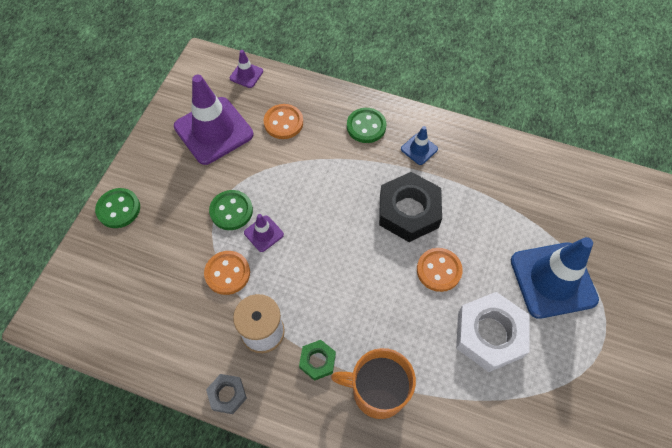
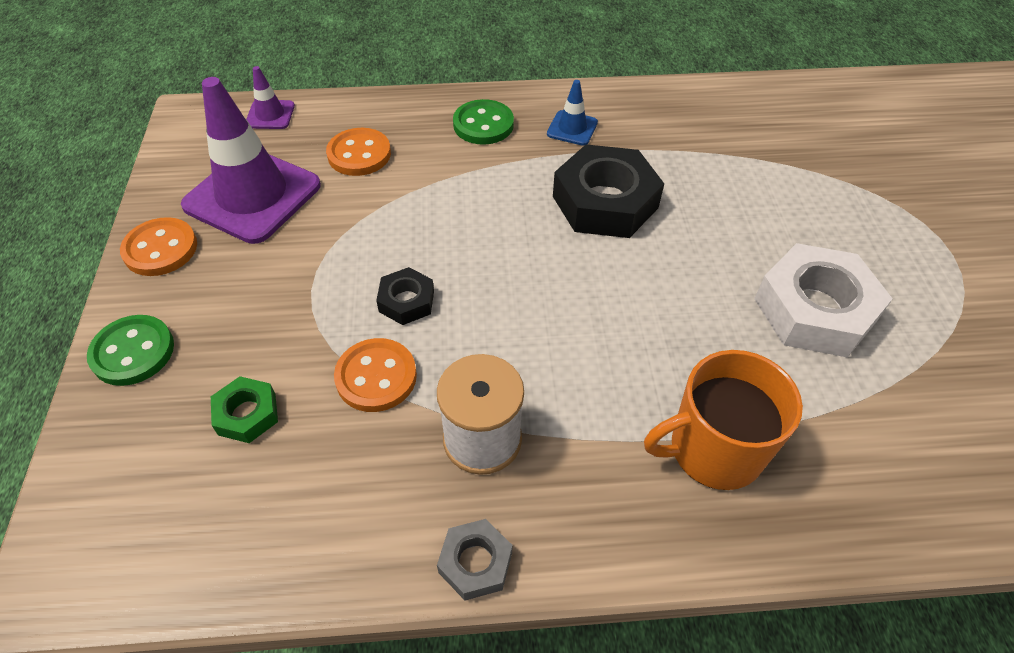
camera: 25 degrees left, 10 degrees down
(231, 211) = (336, 289): green button -> none
(263, 233) = (406, 301): purple traffic cone -> black nut
(317, 361) = (596, 445): green nut -> green nut (247, 414)
(439, 270) = (693, 257): orange button -> orange button (160, 249)
(553, 280) = (844, 216): blue traffic cone -> none

